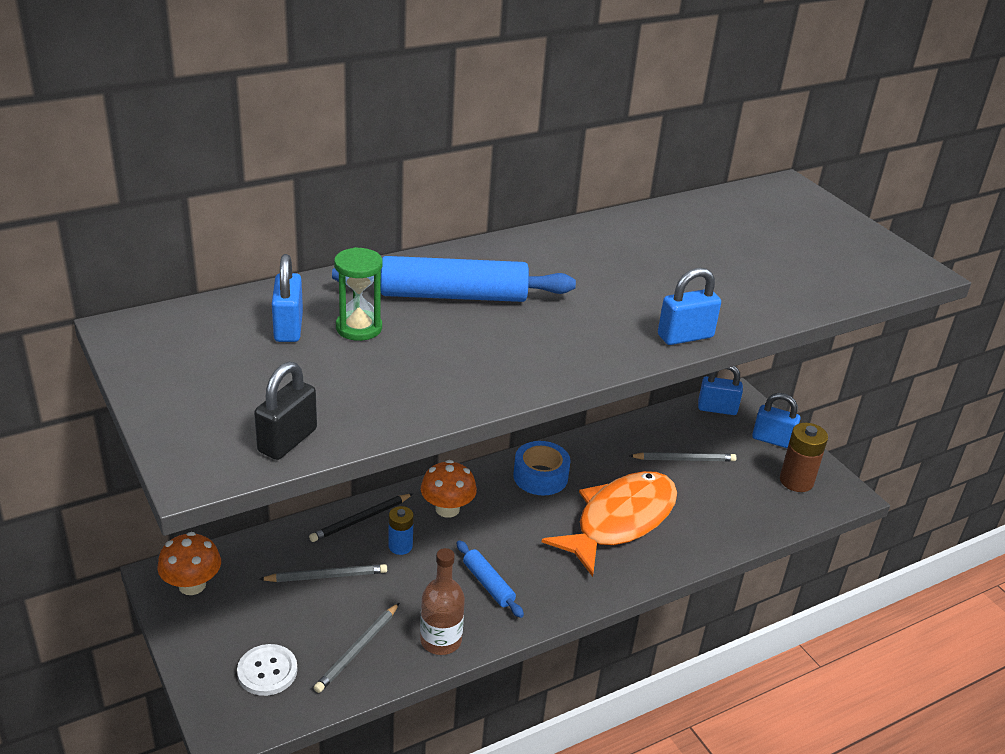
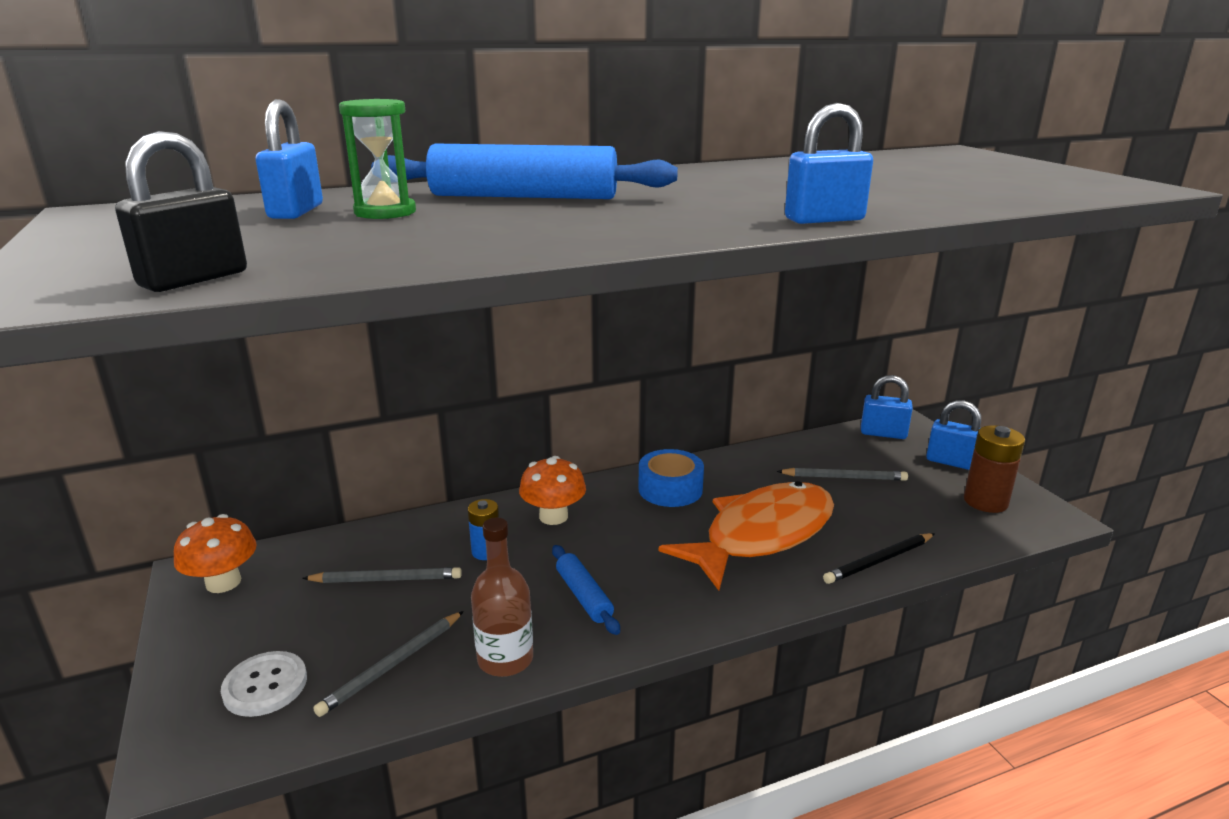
camera: 10 degrees right, 10 degrees down
(361, 520) = (449, 524): black pencil -> black pencil (879, 561)

